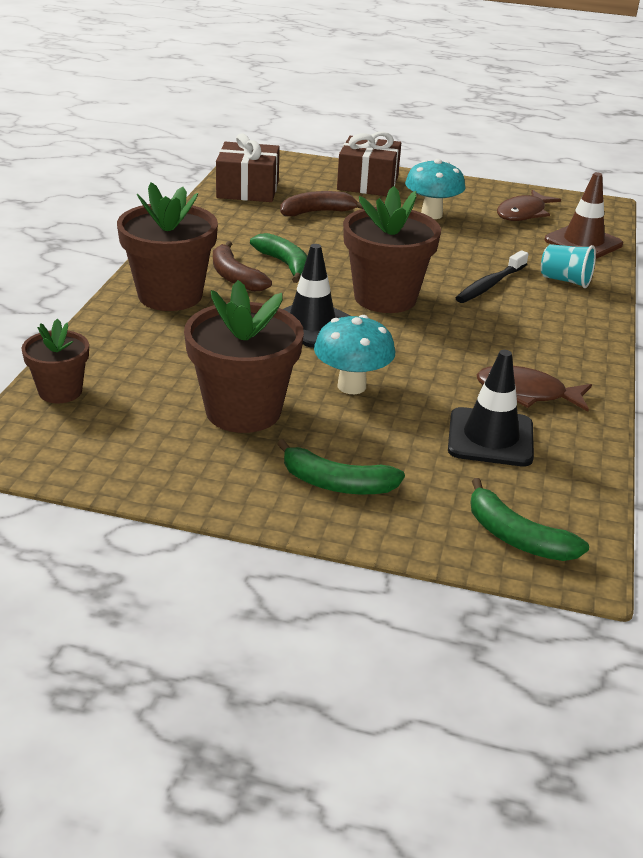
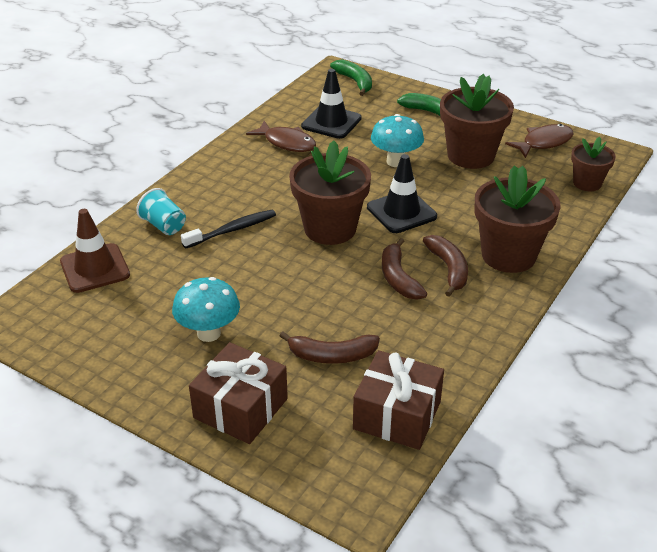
camera: 160 degrees left, 5 degrees up
(285, 265) = (398, 278): green banana -> brown banana
(523, 213) = (107, 321): brown fish -> brown fish (544, 143)

